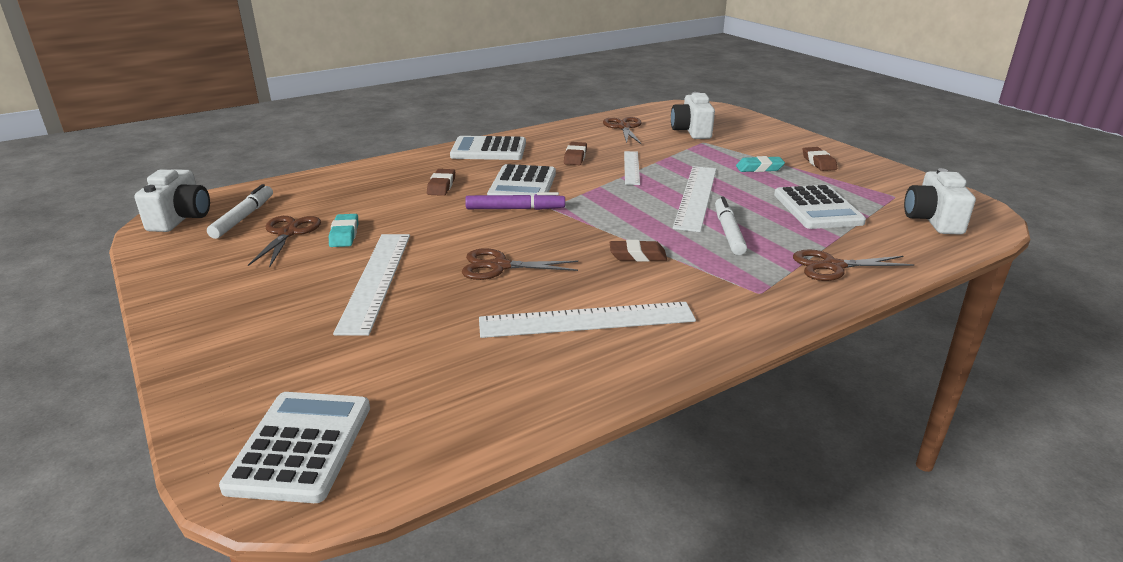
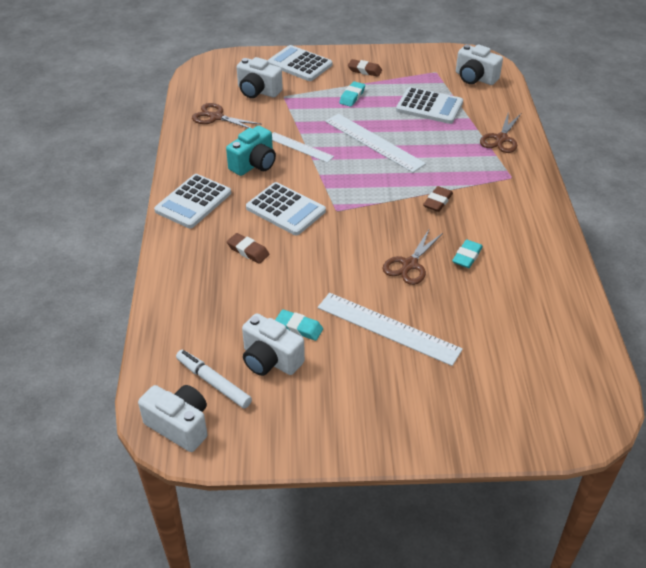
camera: 60 degrees left, 15 degrees up
(288, 233) = (270, 360): brown scissors -> white camera
(301, 446) = (564, 404): white calculator -> white calculator (299, 64)
(515, 209) = (325, 227): purple marker -> none
(552, 298) = (467, 256): none -> turquoise eraser
(575, 157) = (254, 164): brown eraser -> turquoise camera
(586, 320) = (500, 252): white ruler -> none
(728, 232) = (433, 153): white marker -> none

